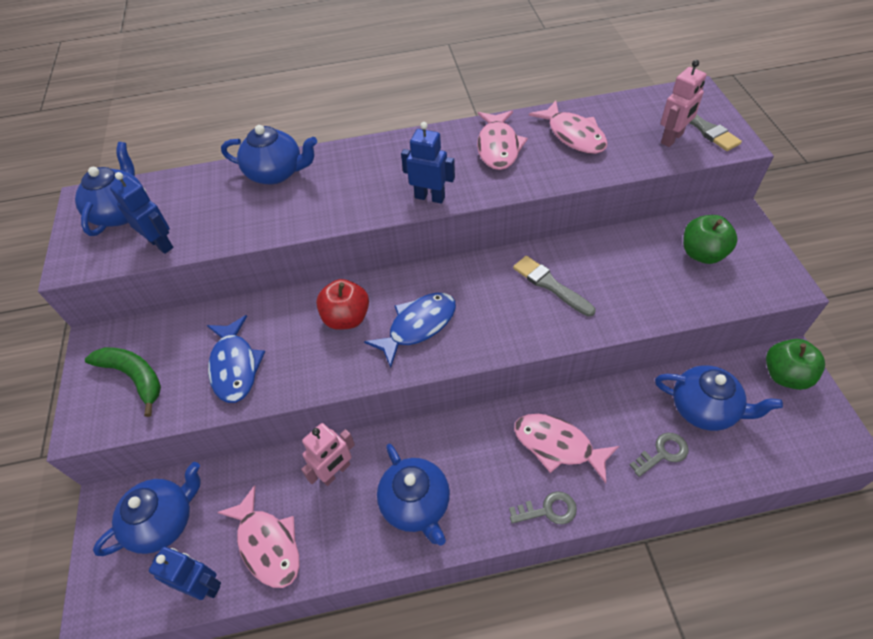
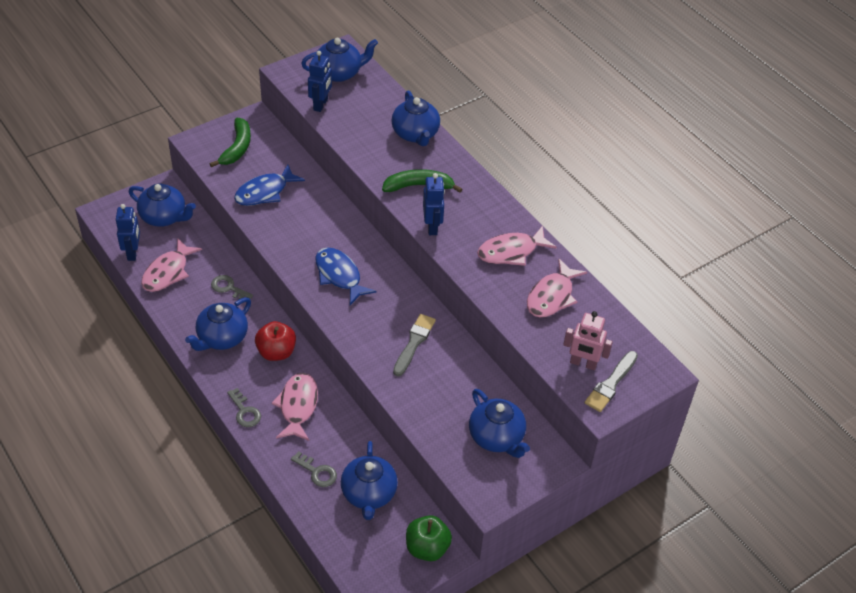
camera: 60 degrees right, 5 degrees down
(335, 472) = (228, 288): pink robot -> grey key
(346, 318) = (329, 234): red apple -> red apple (276, 352)
(359, 192) = (418, 186): none -> green banana
(418, 326) = (339, 275): blue fish -> blue fish turned 150 degrees counterclockwise
(702, 254) = (497, 437): green apple -> blue teapot

